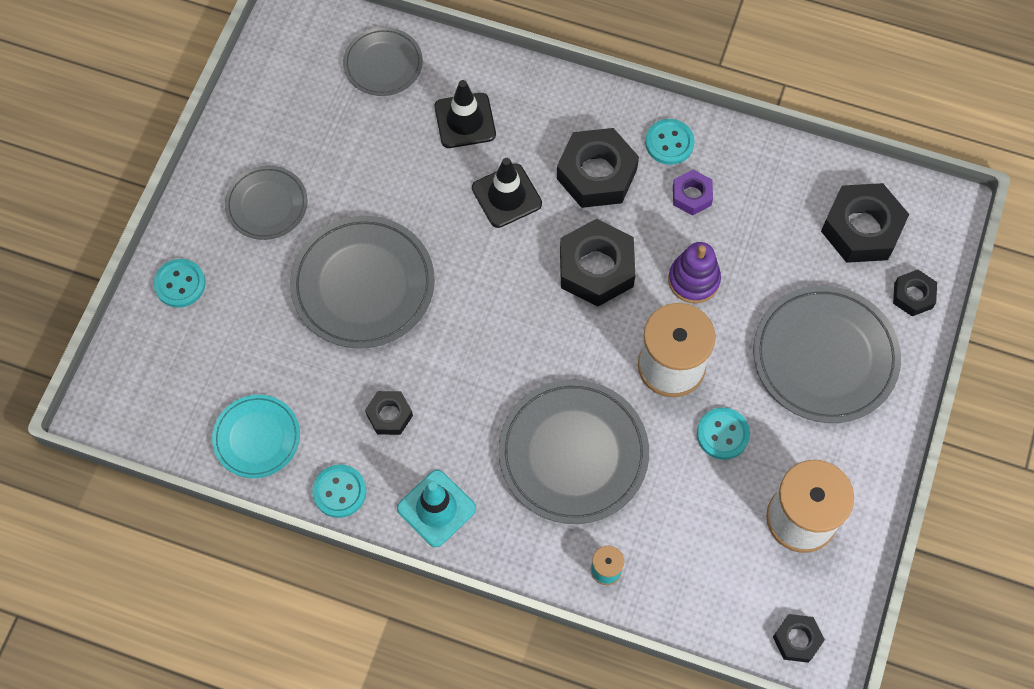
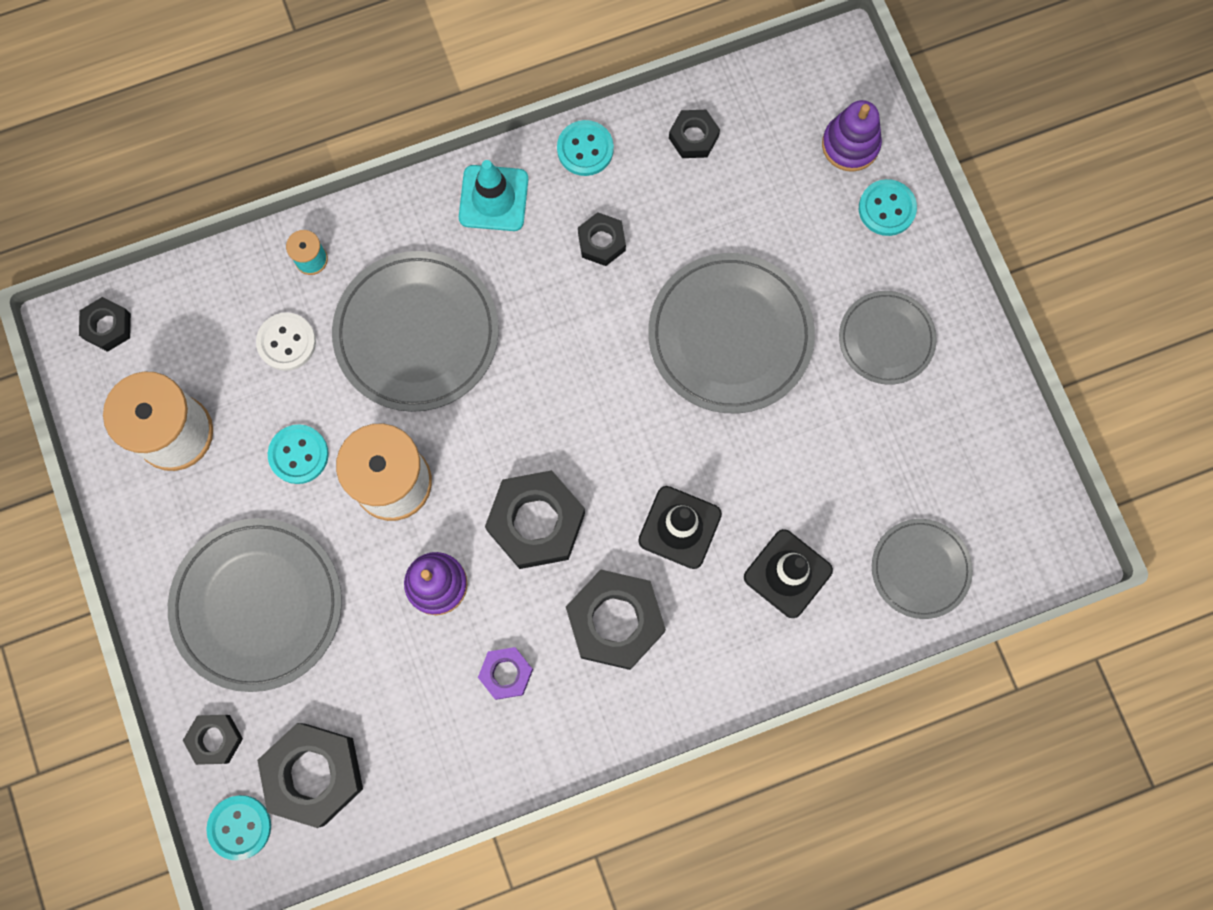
camera: 140 degrees right, 10 degrees up
(158, 345) = (850, 145): none -> purple stacking toy
(257, 438) = (693, 137): turquoise plate -> black nut
(669, 143) = (572, 715): turquoise button -> turquoise button (240, 827)
(671, 521) = (286, 342): none -> white button

